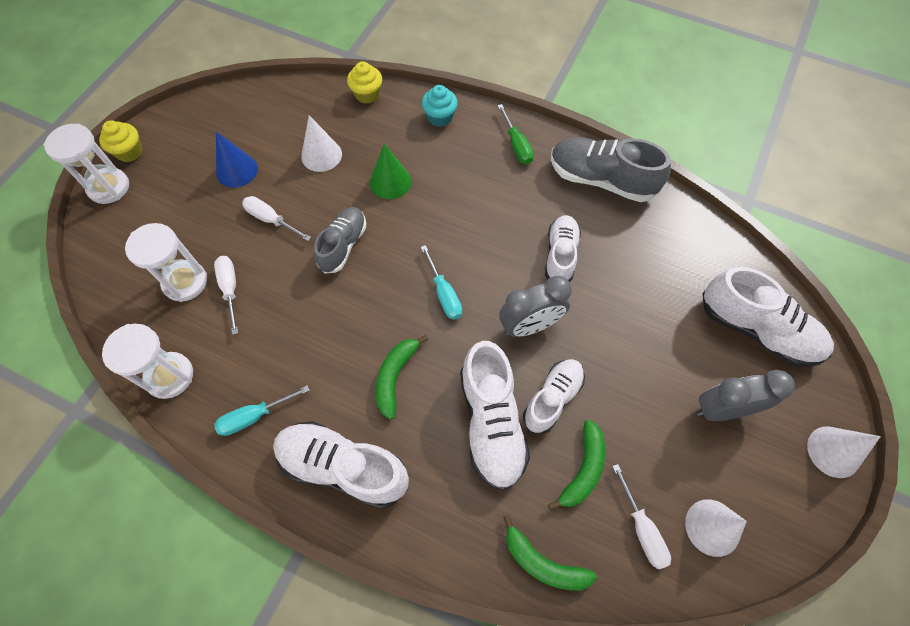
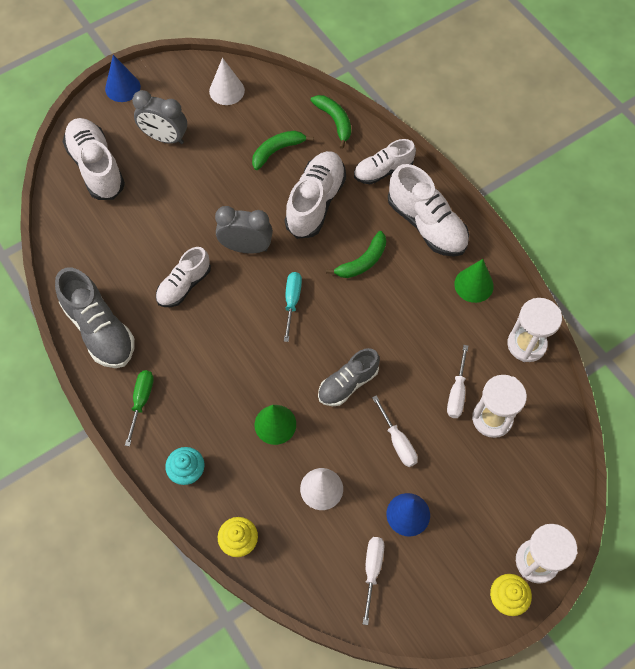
camera: 150 degrees left, 0 degrees up
(254, 416) = (474, 285): turquoise screwdriver -> green cone
(552, 398) = (266, 196): white shoe -> white shoe (383, 171)
(642, 529) = (266, 109): white screwdriver -> white screwdriver (372, 570)
(833, 451) = (122, 87): white cone -> blue cone

